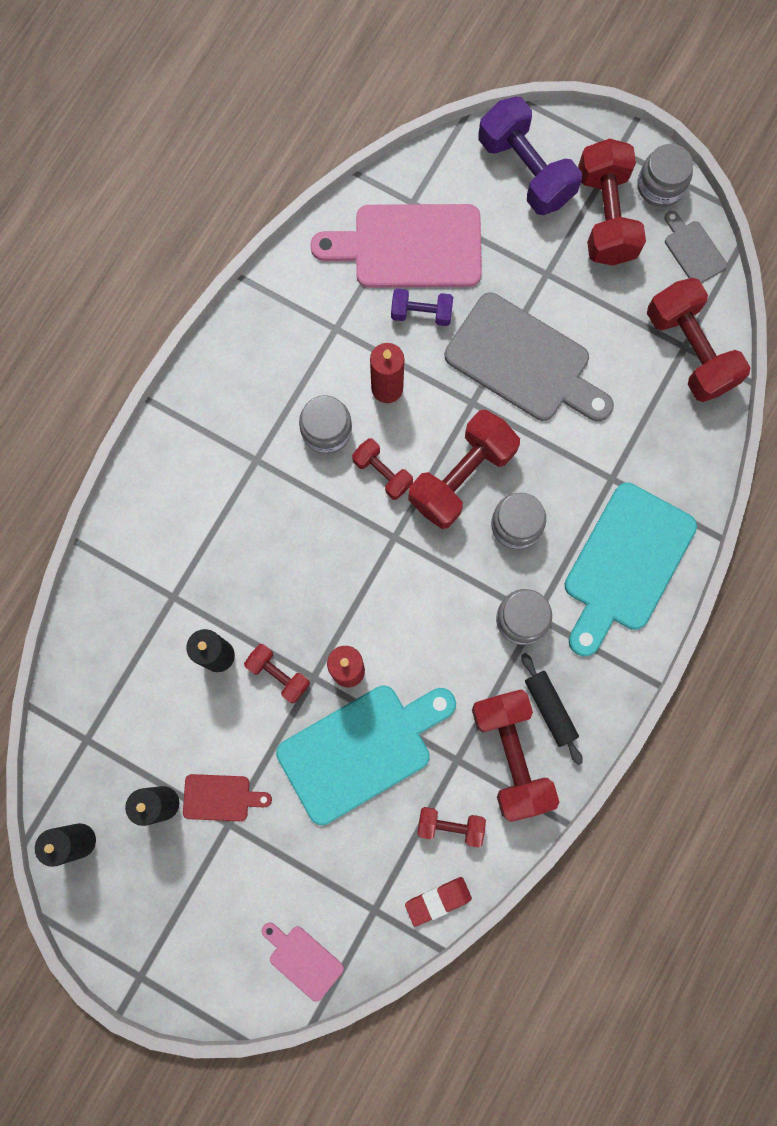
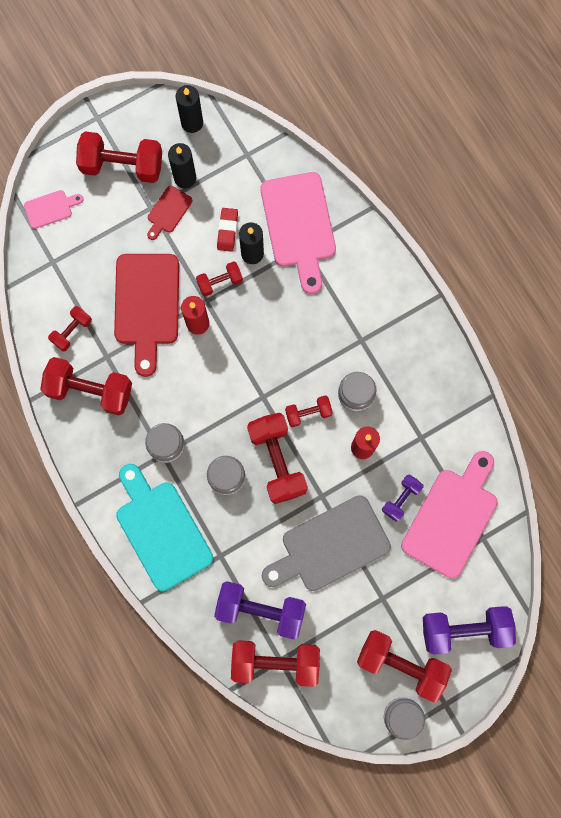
camera: 120 degrees right, 0 degrees up
(148, 618) = (299, 225): none -> pink cutting board
(190, 899) = (122, 165): none -> red dumbbell
(361, 749) = (147, 305): turquoise cutting board -> red cutting board
(438, 900) = (35, 300): red eraser -> red eraser (227, 230)
(550, 709) = (102, 429): black rolling pin -> none
(643, 399) = (260, 609): none -> purple dumbbell
(693, 250) = (343, 709): grey cutting board -> none

